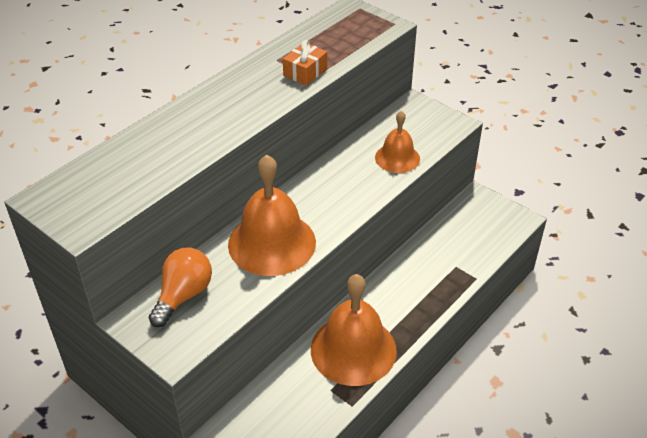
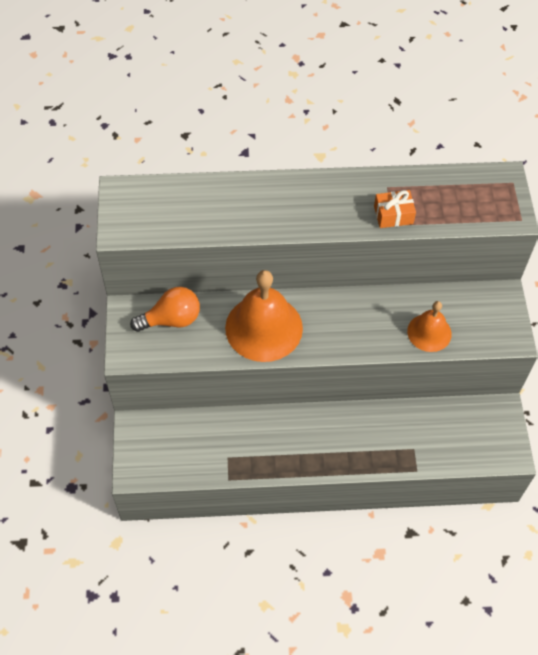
camera: 45 degrees right, 15 degrees up
(353, 349) = (272, 444): orange bell -> none

